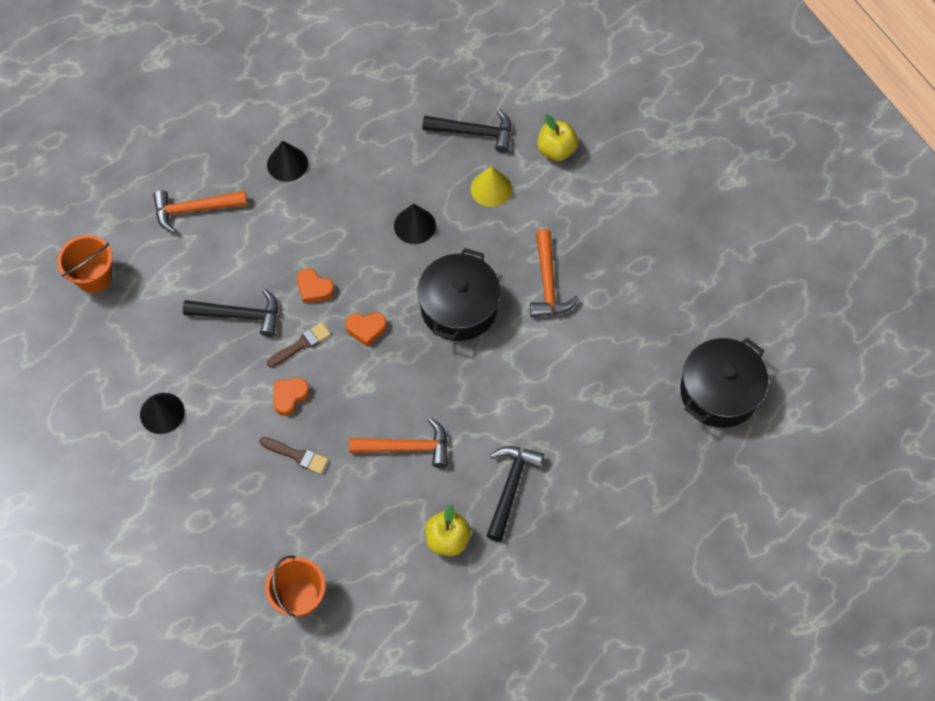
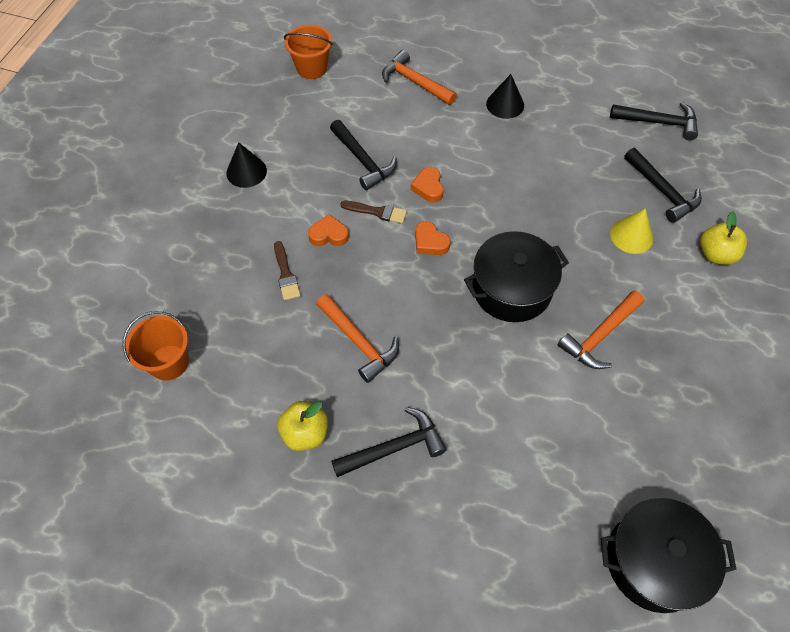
camera: 50 degrees right, 5 degrees down
(413, 74) = (659, 122): none -> black hammer
(414, 225) = (545, 210): black cone -> none

